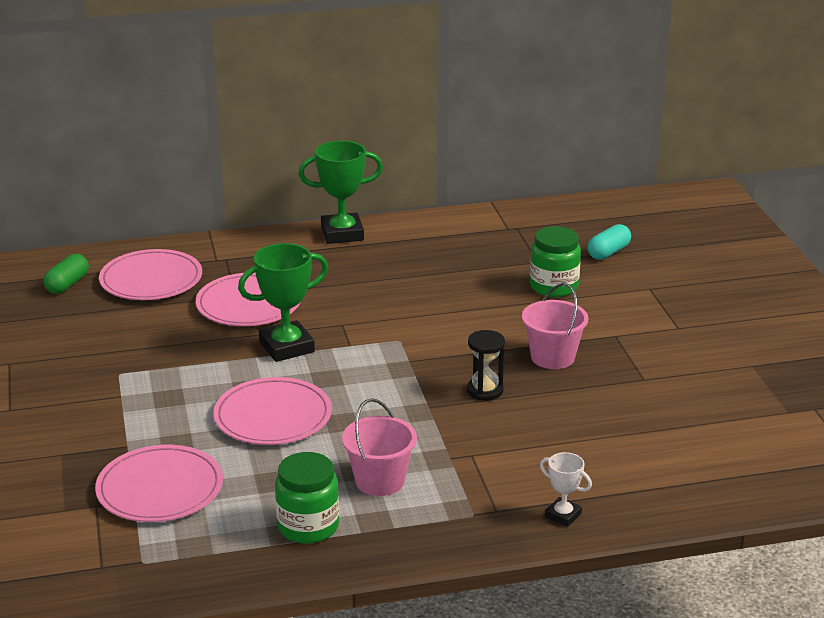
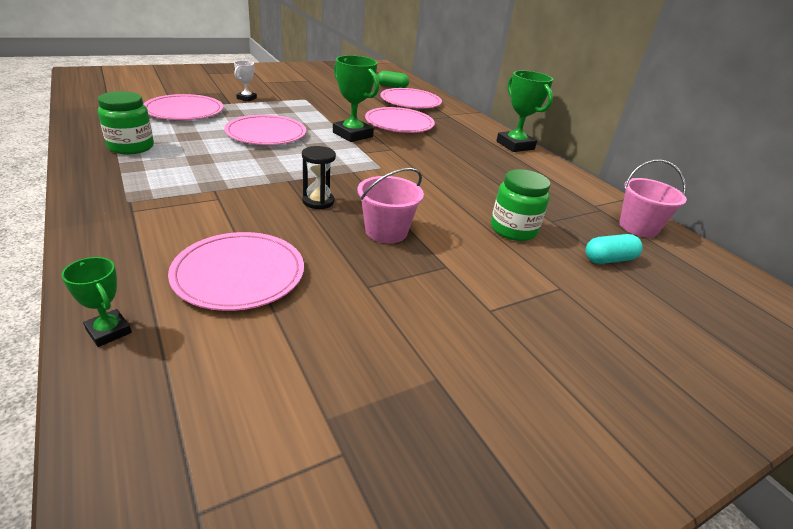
camera: 70 degrees right, 5 degrees up
(380, 481) = (184, 166): pink bucket -> pink bucket (638, 227)
(563, 515) = (114, 242): white trophy -> white trophy (246, 98)
(608, 252) = (609, 259): turquoise capsule -> turquoise capsule turned 45 degrees counterclockwise
(622, 443) = (239, 274): none -> pink plate
(700, 504) = (109, 331): none -> green trophy

